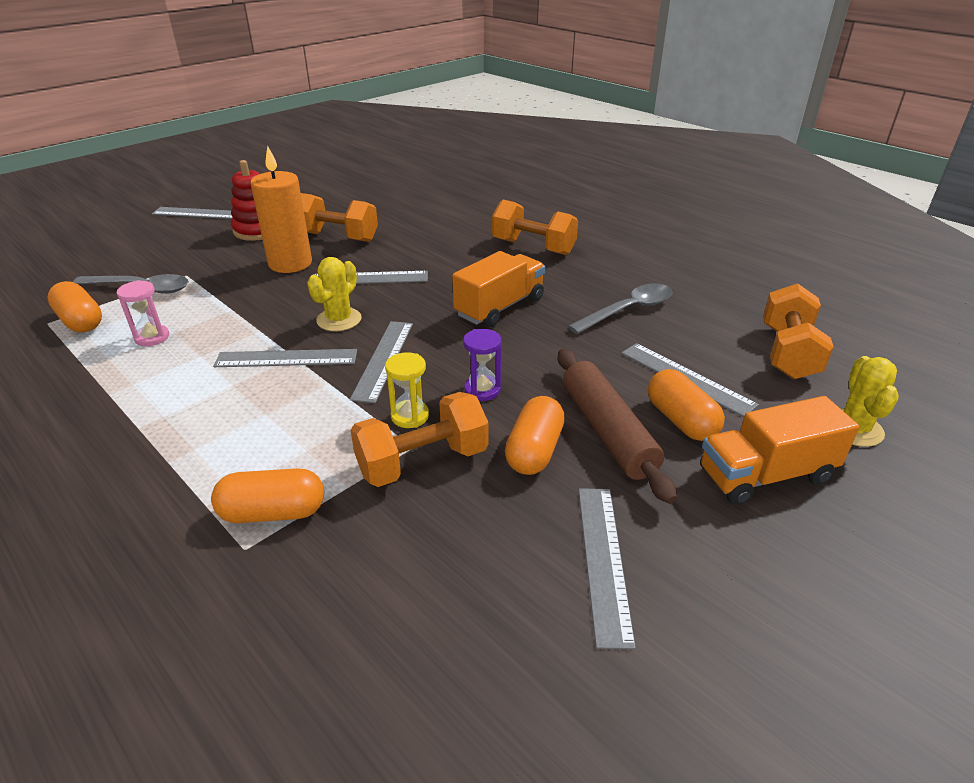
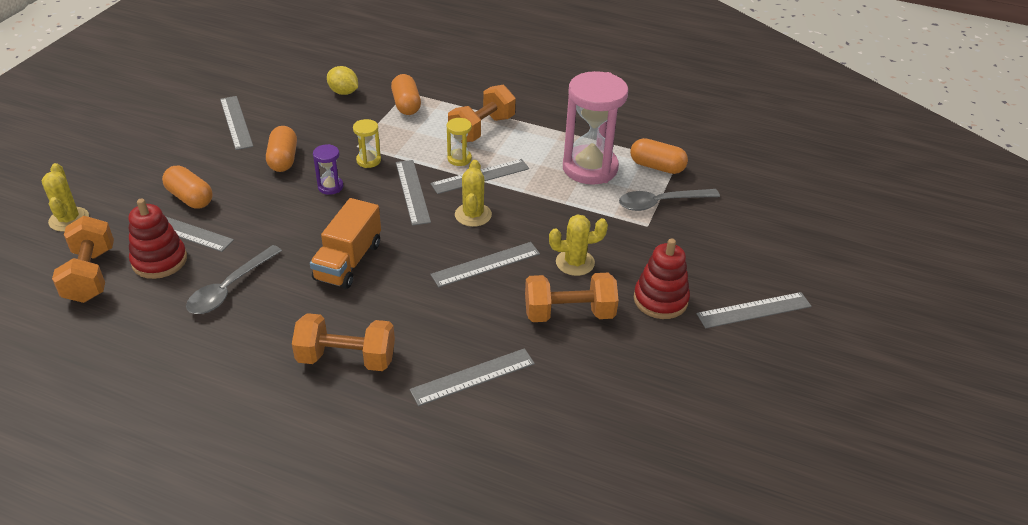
camera: 155 degrees right, 5 degrees up
(152, 337) = (590, 168): pink hourglass -> pink hourglass, size x2.27
(273, 512) = (406, 105): orange capsule -> orange capsule turned 75 degrees counterclockwise
(288, 387) = (459, 159): none -> yellow hourglass
(290, 263) = (575, 262): orange candle -> yellow cactus
(363, 586) = (343, 92): none -> yellow lemon
(422, 462) = (346, 140): orange dumbbell -> orange dumbbell (482, 129)
(444, 222) = (473, 376): none -> grey ruler
(607, 431) = (239, 180): brown rolling pin -> none
(709, 350) = (159, 261): none -> red stacking toy
(765, 475) = (141, 177): orange truck -> none

